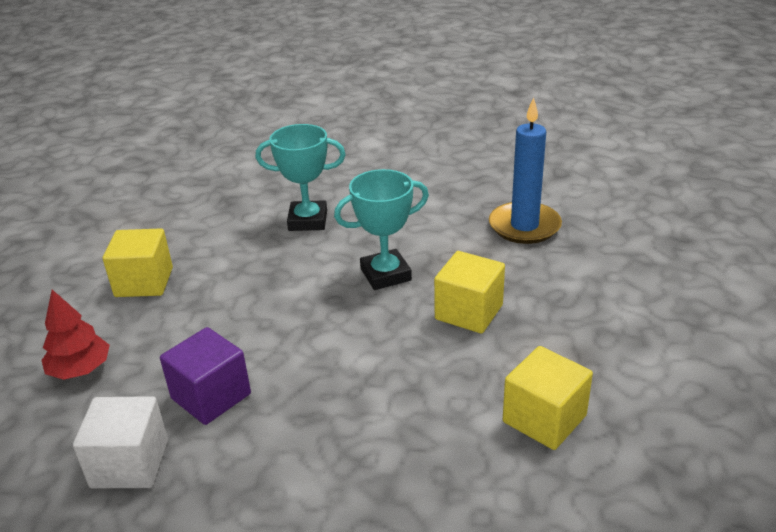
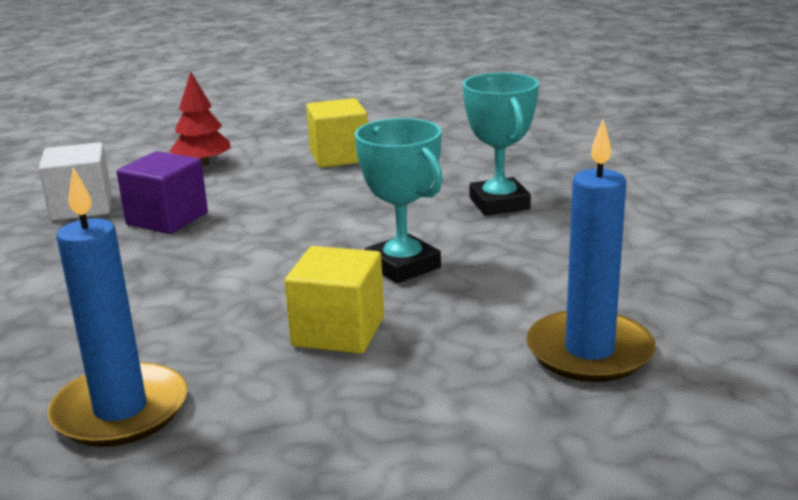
camera: 75 degrees right, 10 degrees down
(544, 419) = (120, 411): yellow cube -> blue candle

